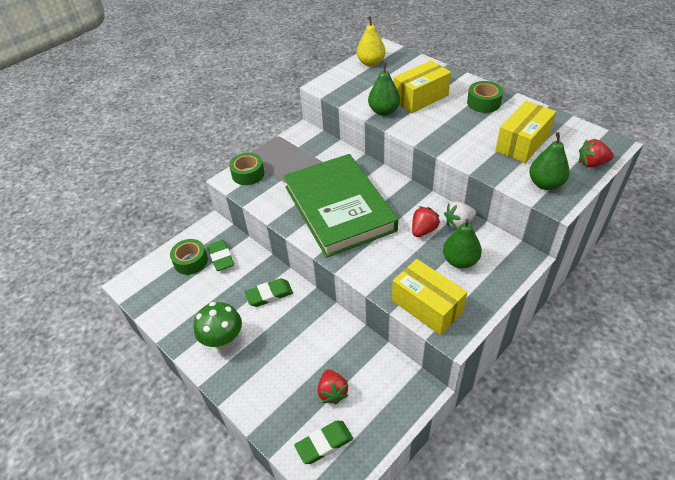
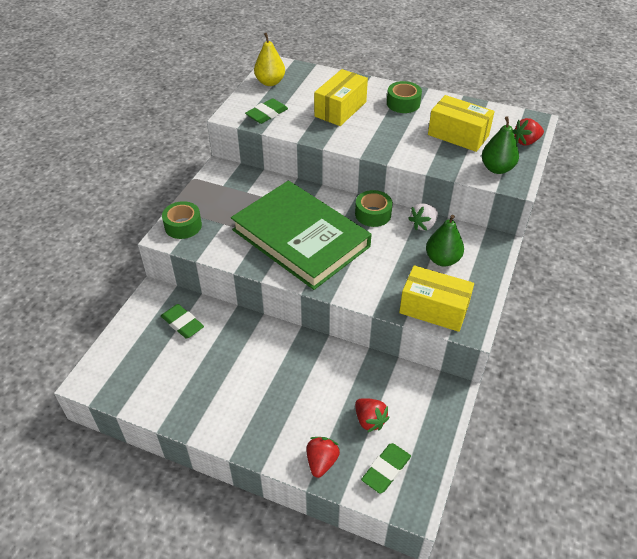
camera: 25 degrees left, 0 degrees up
(191, 261) = (149, 336): green tape -> green tape (373, 214)
(223, 341) = (232, 407): green mushroom -> none
(269, 295) = (256, 347): green eraser -> green eraser (267, 114)
(384, 111) = (311, 129): green pear -> none
(423, 230) = (394, 239): red strawberry -> red strawberry (321, 462)
(522, 143) = (458, 135): yellow box -> yellow box turned 75 degrees counterclockwise

